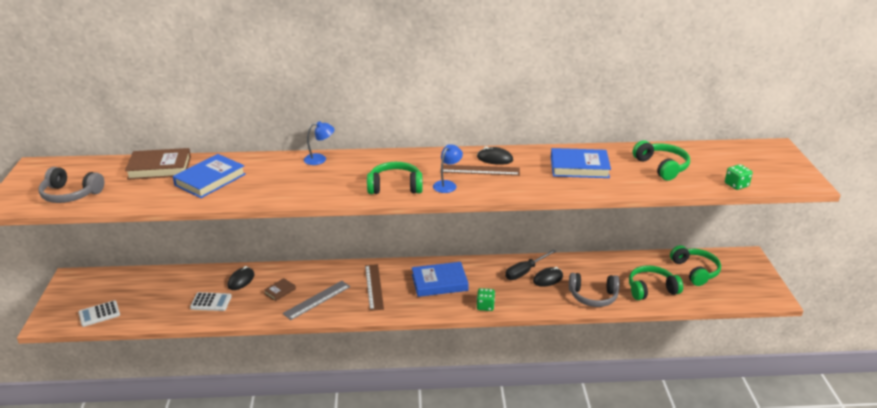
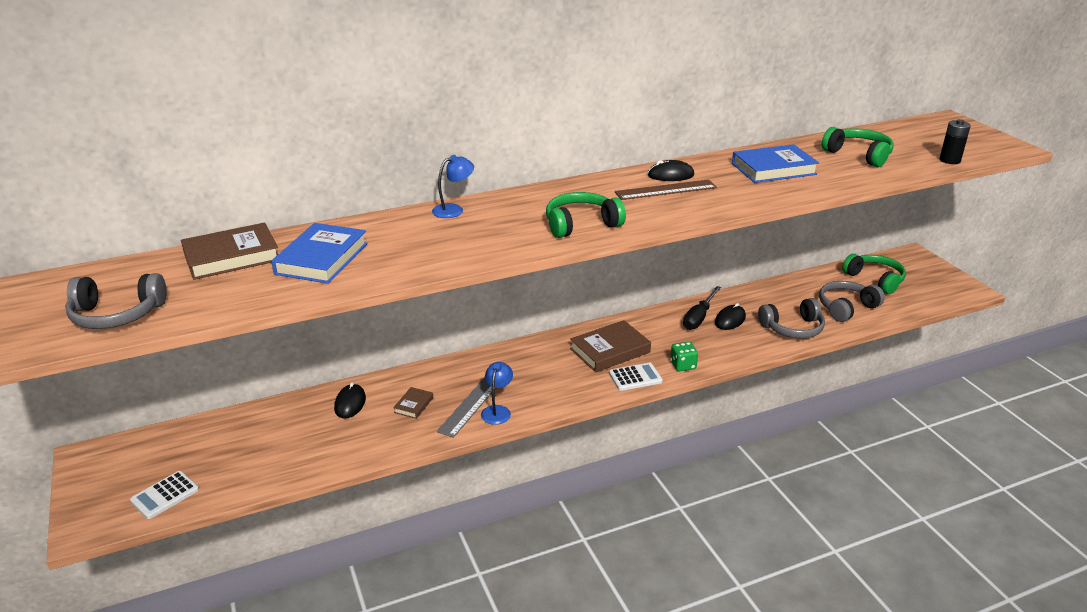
camera: 20 degrees left, 0 degrees up
(211, 302) = (326, 440): white calculator -> white calculator (635, 377)
(374, 287) = (533, 373): brown ruler -> none
(439, 282) = (610, 350): blue book -> brown book
(447, 184) = (642, 211): blue lamp -> blue lamp (497, 411)
(651, 289) = (846, 307): green headphones -> grey headphones
(736, 185) = (949, 160): green dice -> black battery

